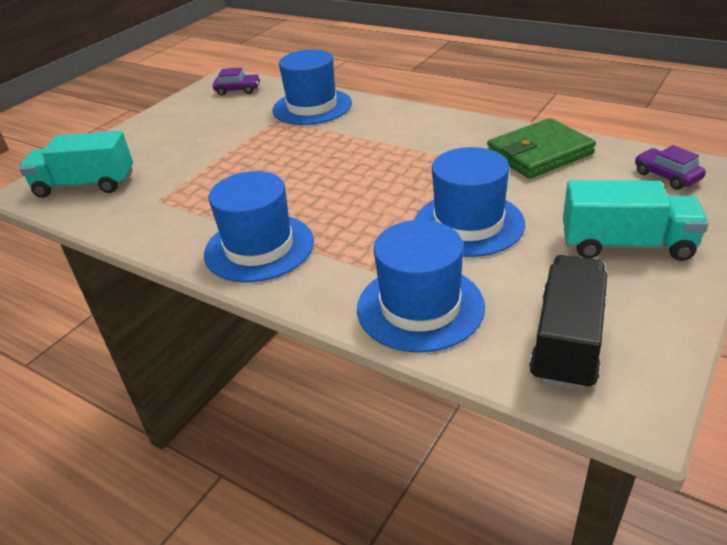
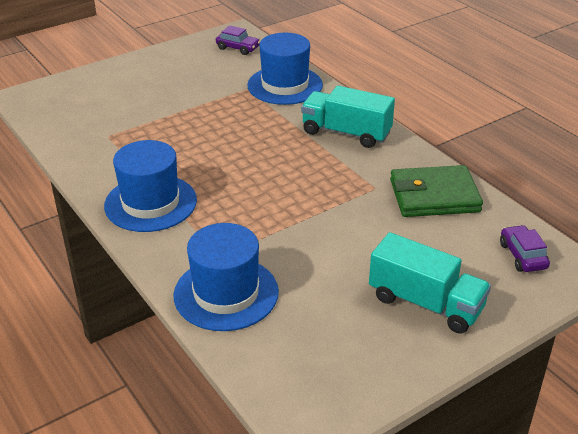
camera: 20 degrees right, 0 degrees up
(85, 185) = (66, 104): turquoise truck -> turquoise truck (346, 133)
(468, 224) = (319, 239): blue hat -> none
(567, 341) = (307, 359): black truck -> none

